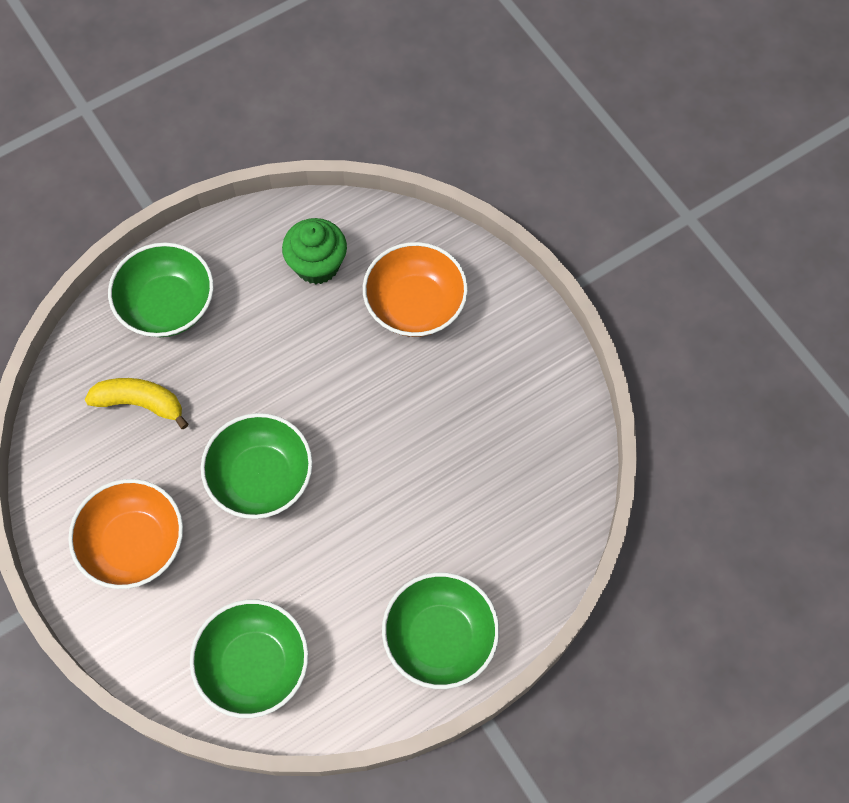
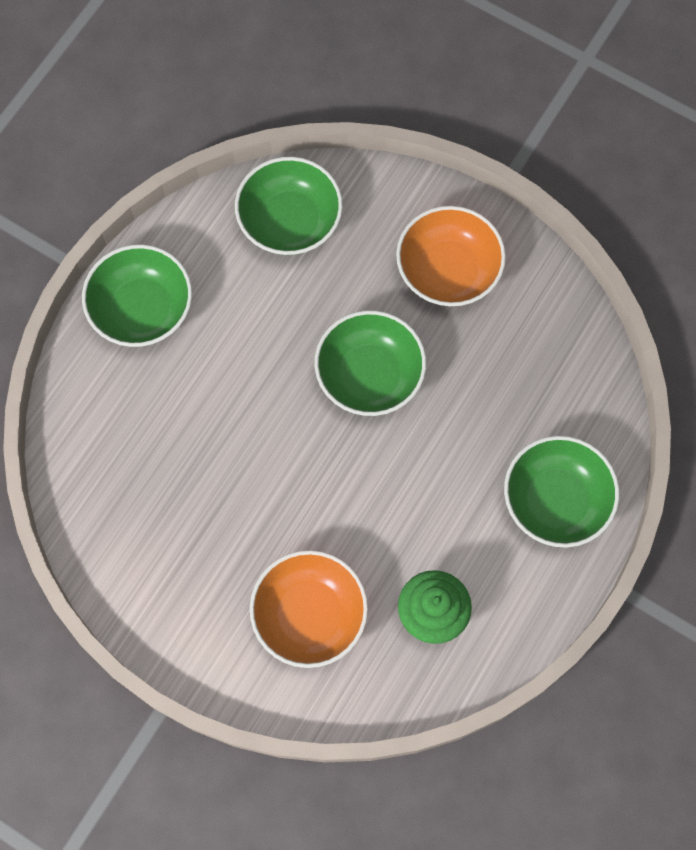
camera: 155 degrees right, 5 degrees up
(140, 403) = (520, 393): yellow banana -> none

